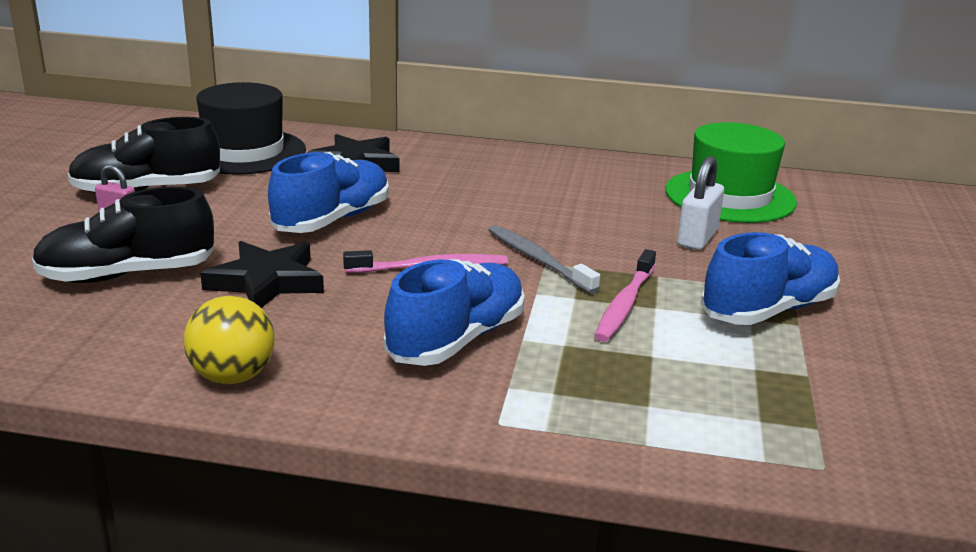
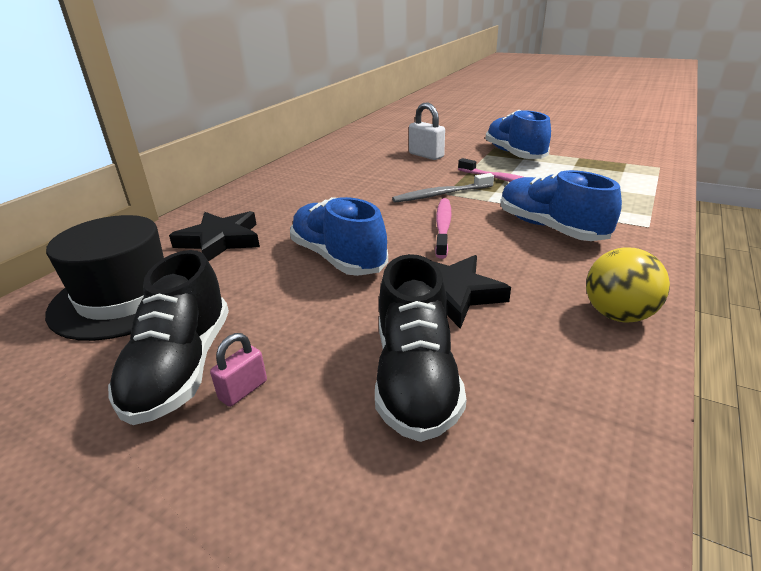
camera: 70 degrees left, 5 degrees up
(730, 196) = (374, 142): green hat -> none

